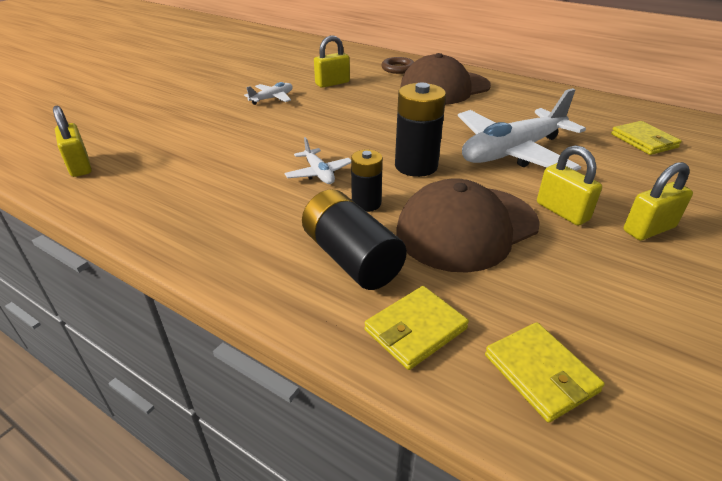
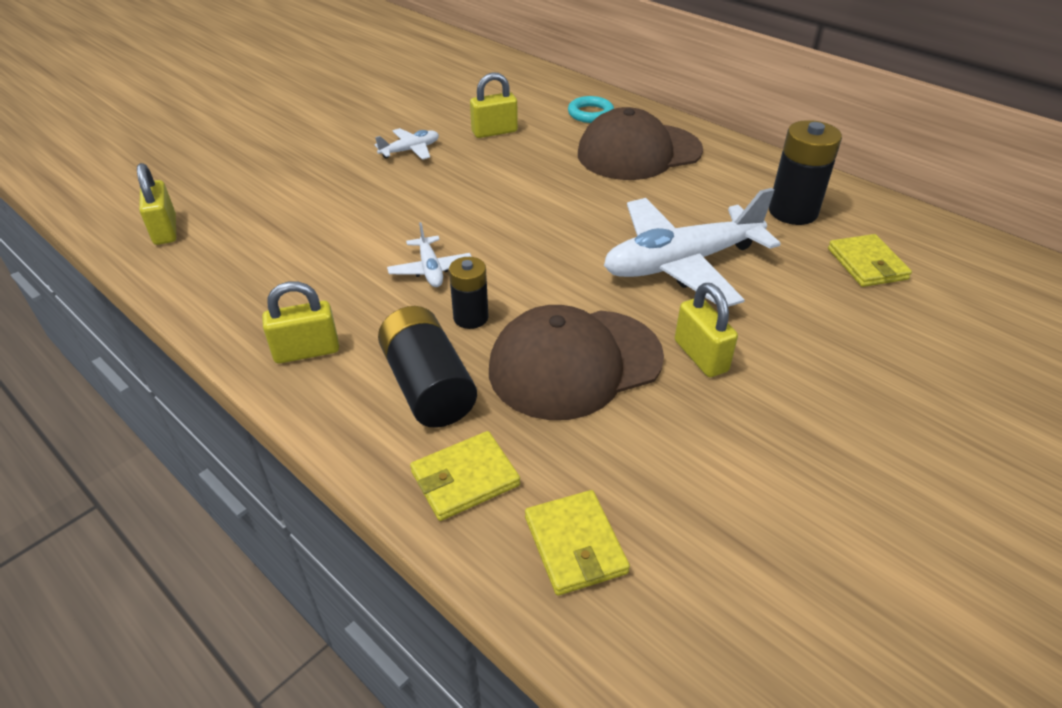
camera: 10 degrees right, 5 degrees up
(398, 68) = (590, 114): brown ring -> turquoise ring
(416, 166) = (550, 271): black battery -> black battery (792, 212)
(649, 229) = (795, 393): yellow padlock -> yellow padlock (306, 351)

